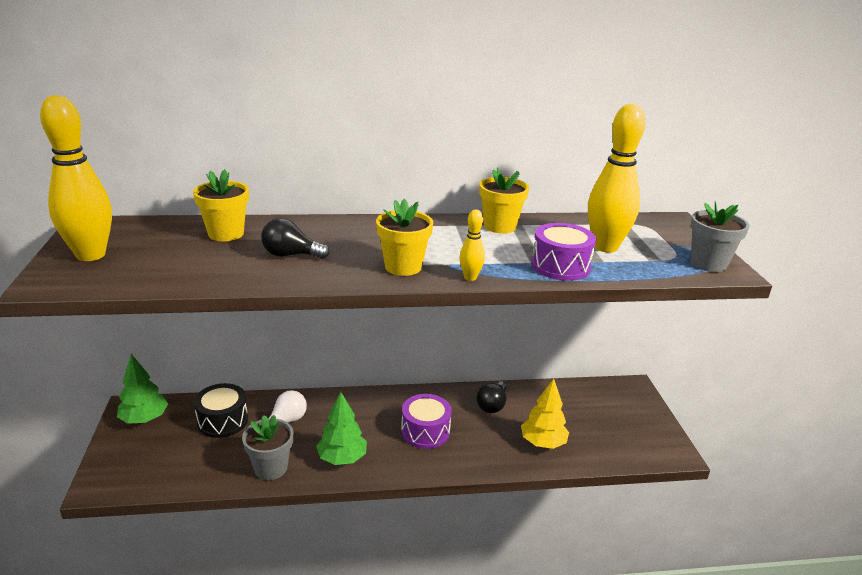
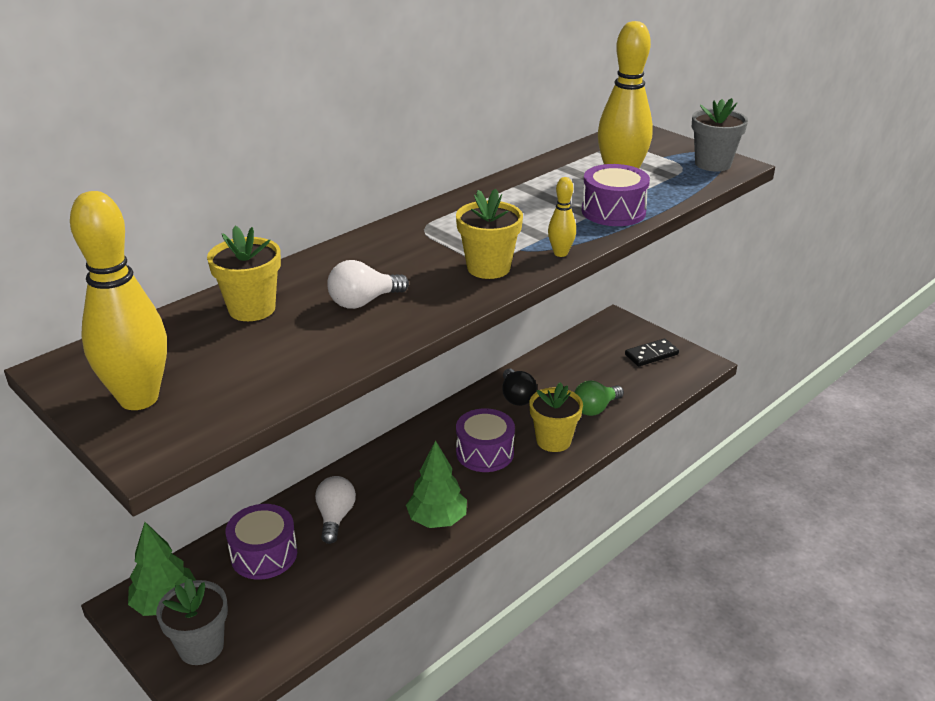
camera: 35 degrees left, 5 degrees up
(223, 421) = (264, 554): black drum -> purple drum
(271, 468) = (378, 568): grey flower pot -> grey flower pot (201, 647)
(291, 255) = (364, 302): black light bulb -> white light bulb
(499, 226) = (507, 192): yellow flower pot -> yellow flower pot (553, 440)
(542, 443) = (595, 408): yellow tree -> green light bulb
(636, 426) = (651, 355): none -> black domino

